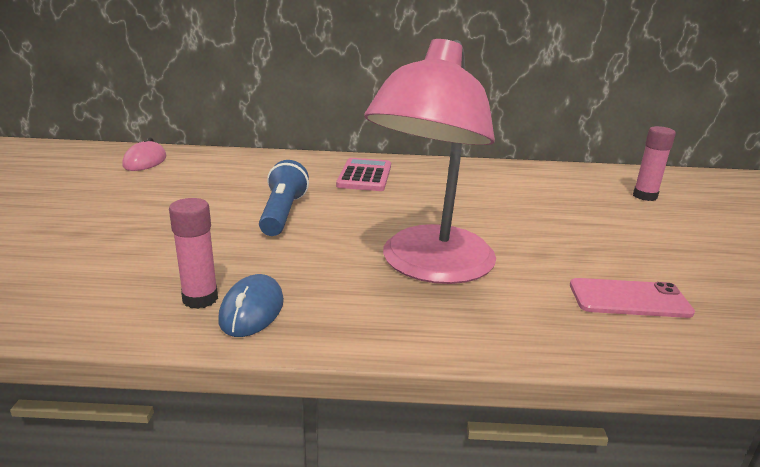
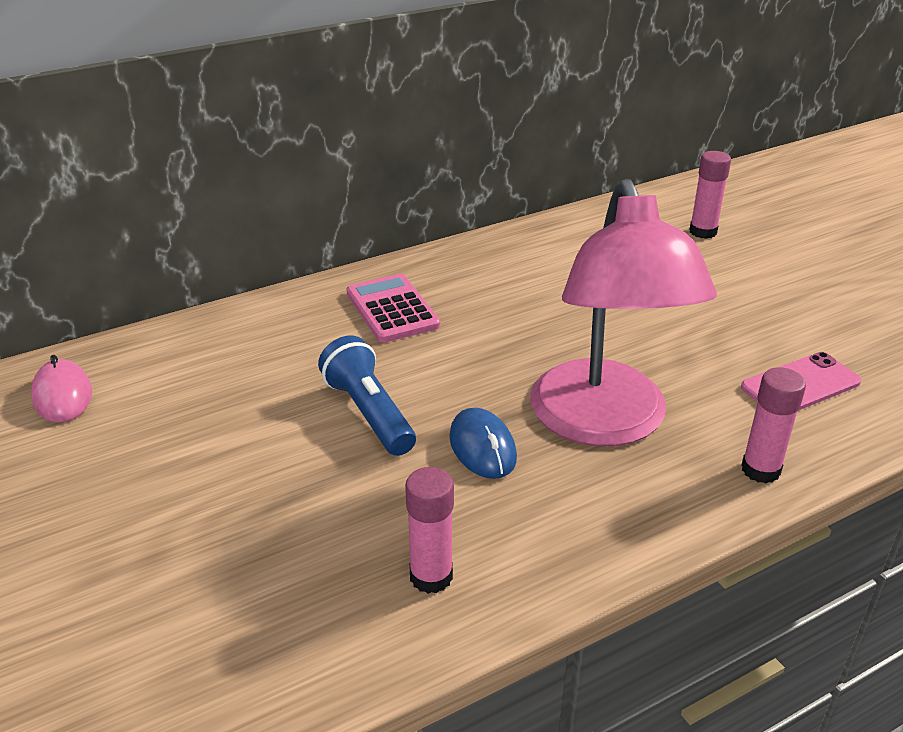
camera: 30 degrees left, 10 degrees up
(252, 310) = (501, 564): blue mouse -> blue mouse (482, 447)
(524, 336) = (760, 470): none -> pink glue stick

